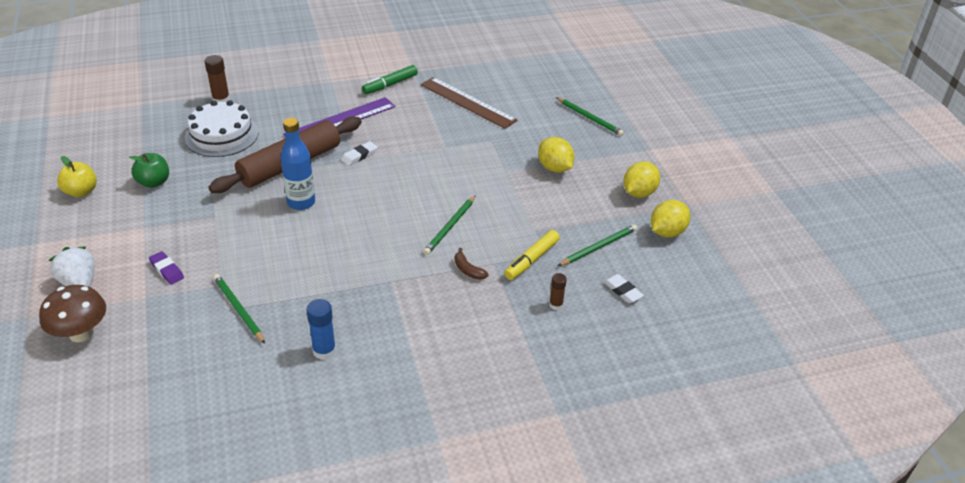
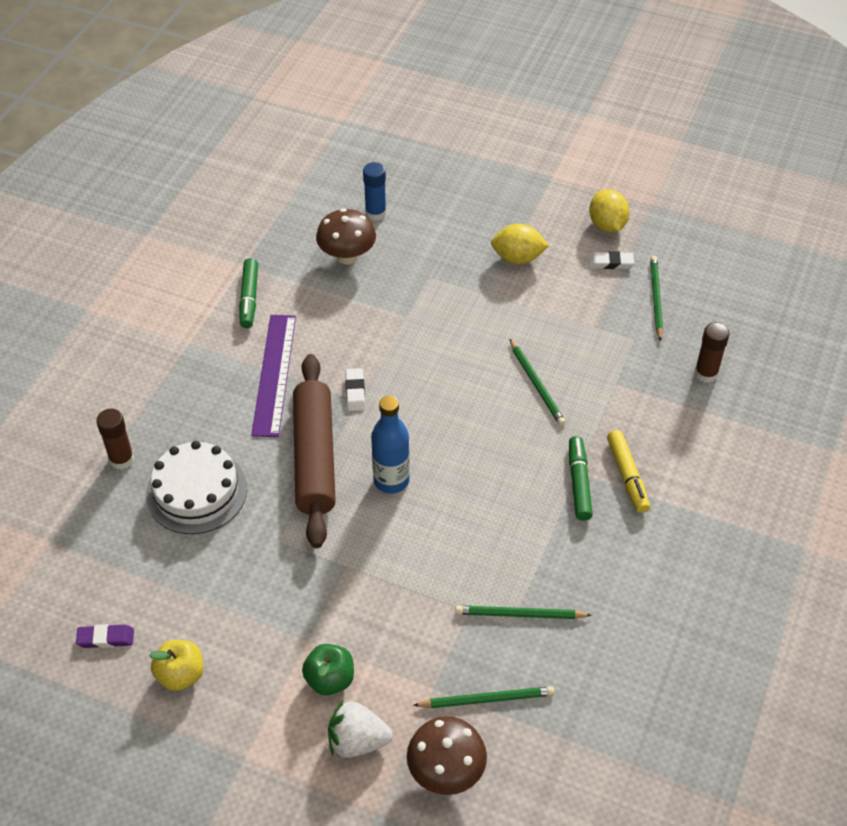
camera: 50 degrees left, 10 degrees up
(154, 182) = (229, 596): green apple -> green apple (330, 679)
(167, 270) = (404, 650): purple eraser -> purple eraser (106, 638)
(324, 351) = (634, 573): blue glue stick -> blue glue stick (375, 213)
(382, 286) = (579, 482): none -> green marker
(467, 102) = (347, 256): brown ruler -> brown mushroom
(468, 270) = (610, 407): brown banana -> none
(531, 260) = (634, 354): yellow marker -> yellow marker (627, 476)
(556, 305) = (706, 373): brown glue stick -> brown glue stick, size x1.57
(589, 118) = (465, 186): green pencil -> green pencil (487, 699)
(623, 291) = (724, 319): white eraser -> white eraser (610, 263)
(667, 232) = (675, 242): yellow lemon -> none

